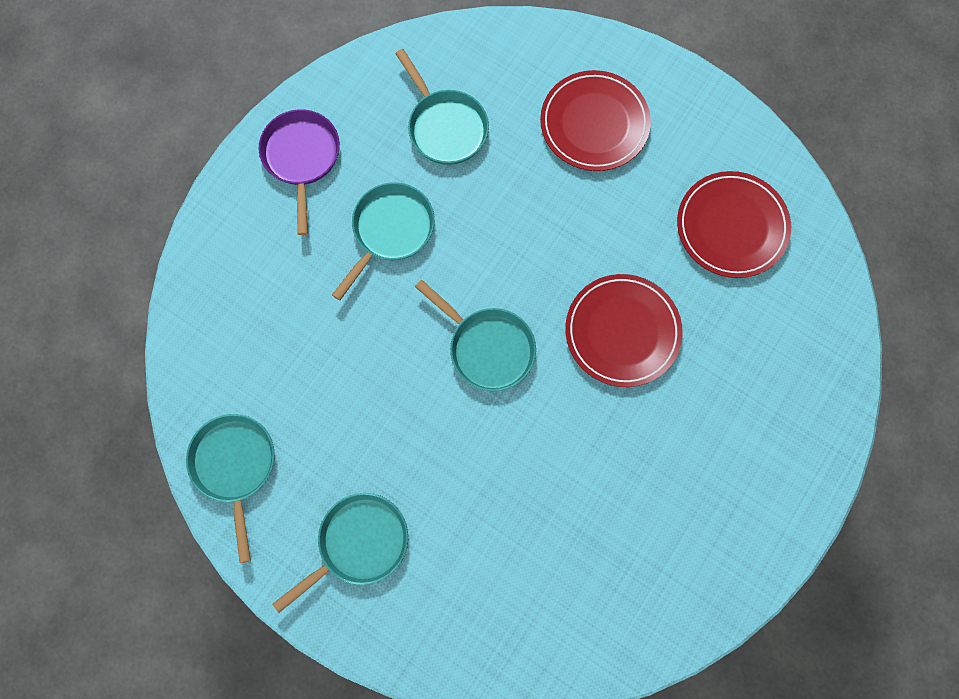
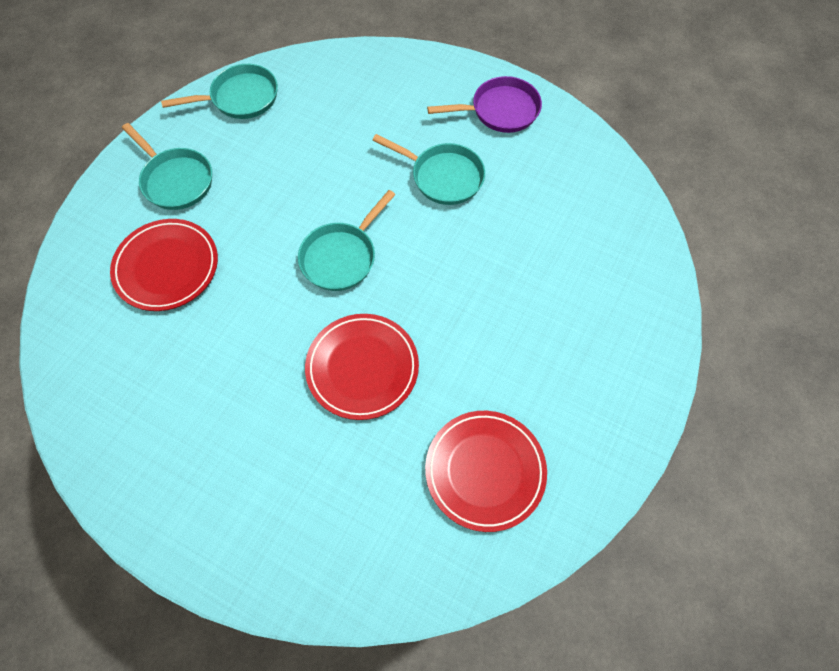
camera: 85 degrees right, 10 degrees down
(445, 127) = (549, 208): turquoise pan -> none
(594, 124) = (578, 332): red plate -> red plate (167, 267)

